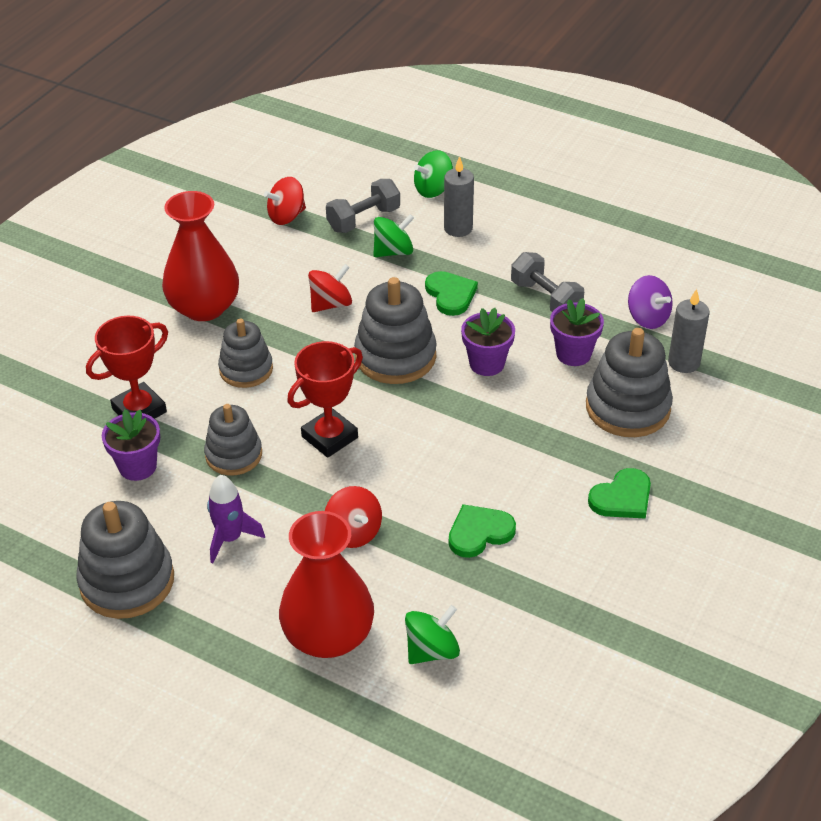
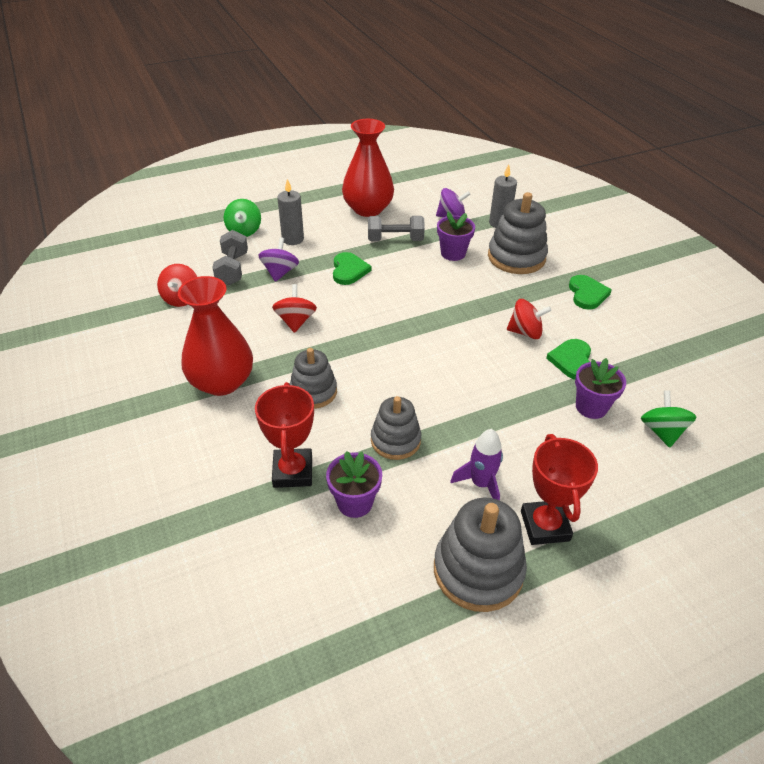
camera: 55 degrees left, 0 degrees up
(328, 635) = (616, 476): red vase -> red vase (368, 209)
(329, 437) = (425, 384): red trophy -> red trophy (545, 526)
(353, 532) = (527, 416): red spinning top -> red spinning top (525, 332)
(393, 252) = (280, 272): green spinning top -> purple spinning top
(395, 356) = (379, 318): grey stacking toy -> none
(450, 295) = (349, 270): green heart -> green heart turned 75 degrees clockwise
(487, 363) = (426, 287): purple flower pot -> purple flower pot (591, 407)

